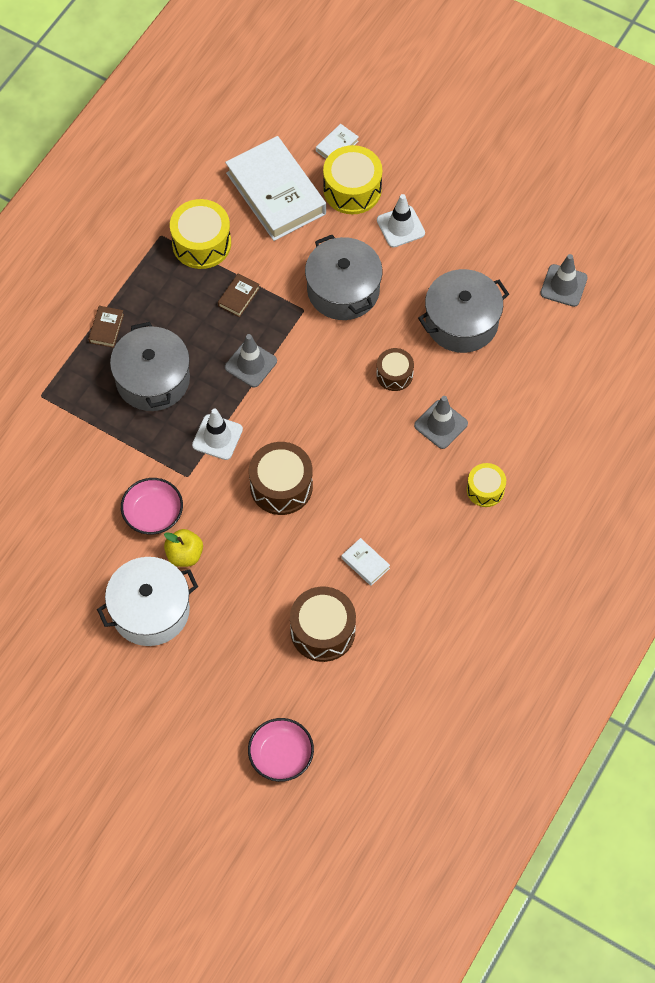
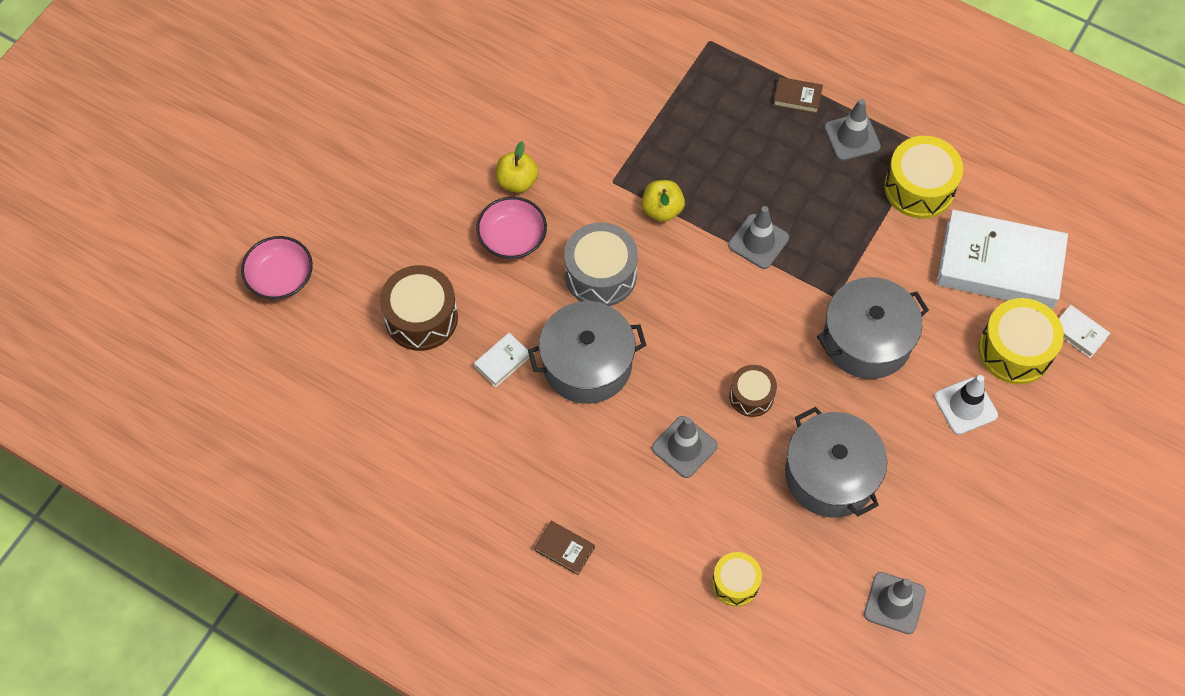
camera: 90 degrees right, 0 degrees up
(149, 289) = (852, 137): none -> grey traffic cone
(150, 610) = (453, 151): white pot -> none
(153, 379) = (734, 144): grey pot -> grey pot (587, 364)
(153, 513) = (567, 150): pink bowl -> pink bowl (512, 238)
(217, 437) = (662, 209): white traffic cone -> yellow apple
(238, 297) = (848, 228): brown book -> brown book (564, 549)
(276, 193) = (999, 265): white book -> white book turned 45 degrees clockwise
(281, 486) = (600, 274): brown drum -> grey drum
(485, 489) = (596, 495): yellow drum -> yellow drum (735, 583)

